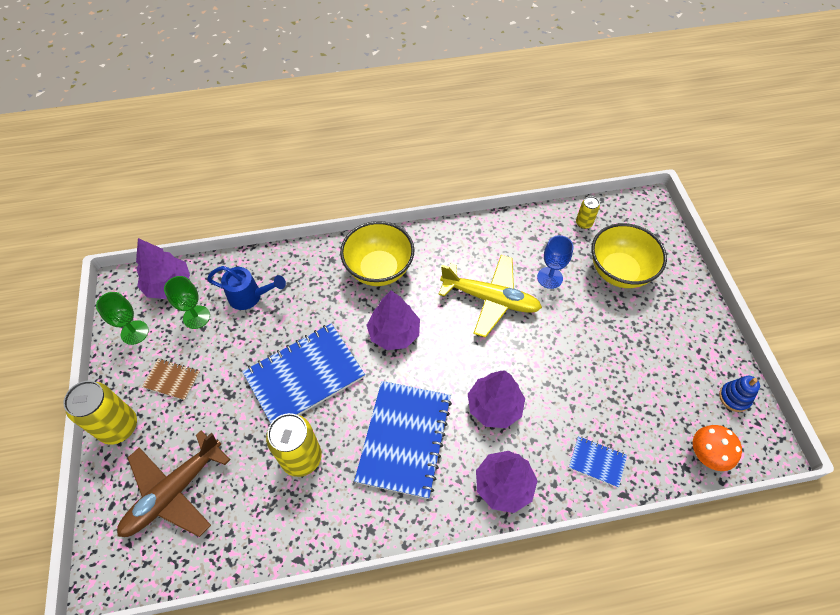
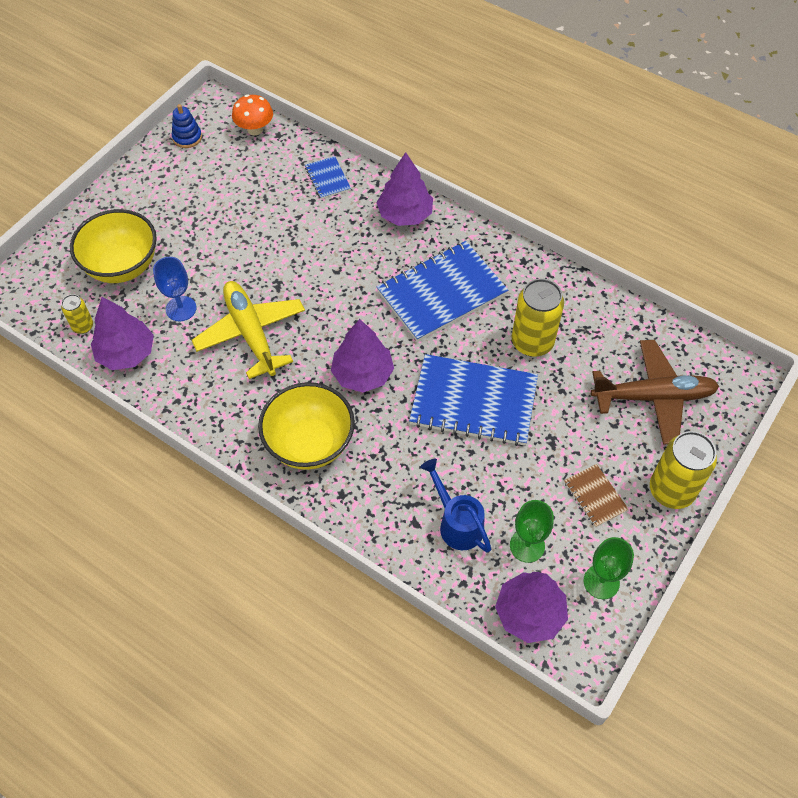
camera: 135 degrees left, 0 degrees up
(494, 407) = (352, 260): purple tree -> purple tree (126, 353)

